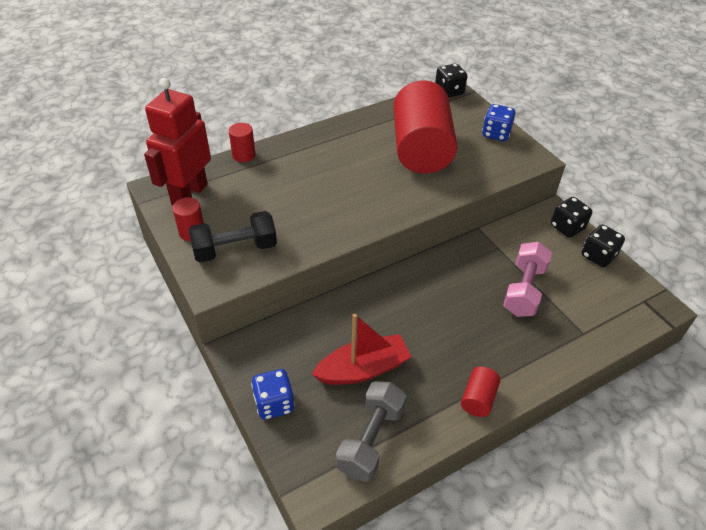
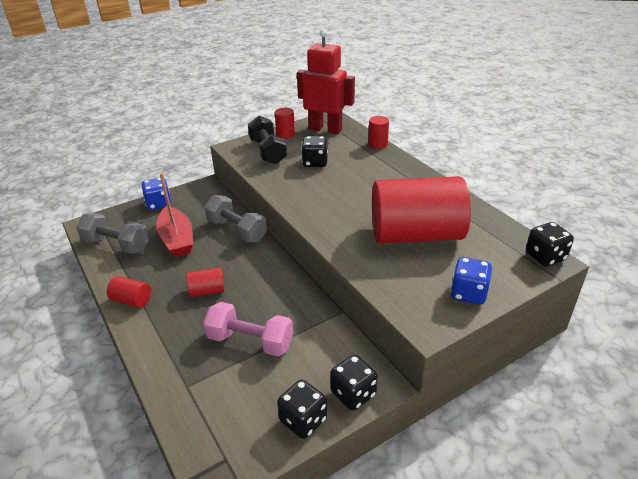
camera: 90 degrees right, 10 degrees down
(275, 207) = (315, 163): none -> black dice
(349, 309) = (237, 230): none -> grey dumbbell
(457, 328) = (207, 291): none -> red cylinder

